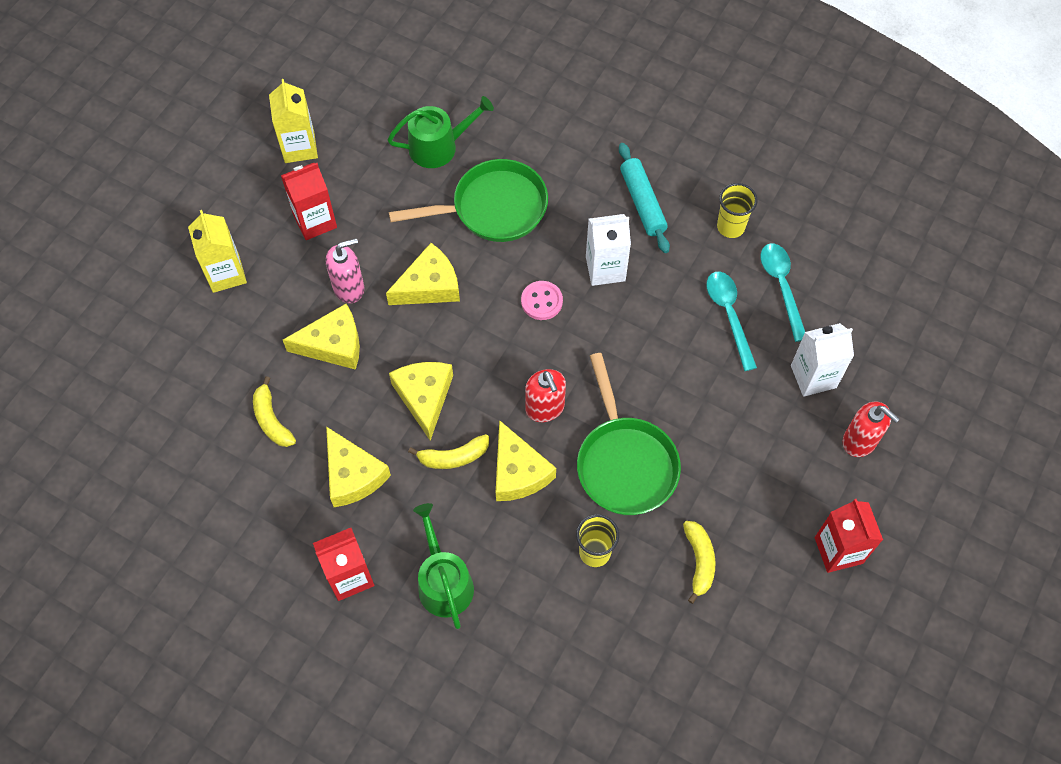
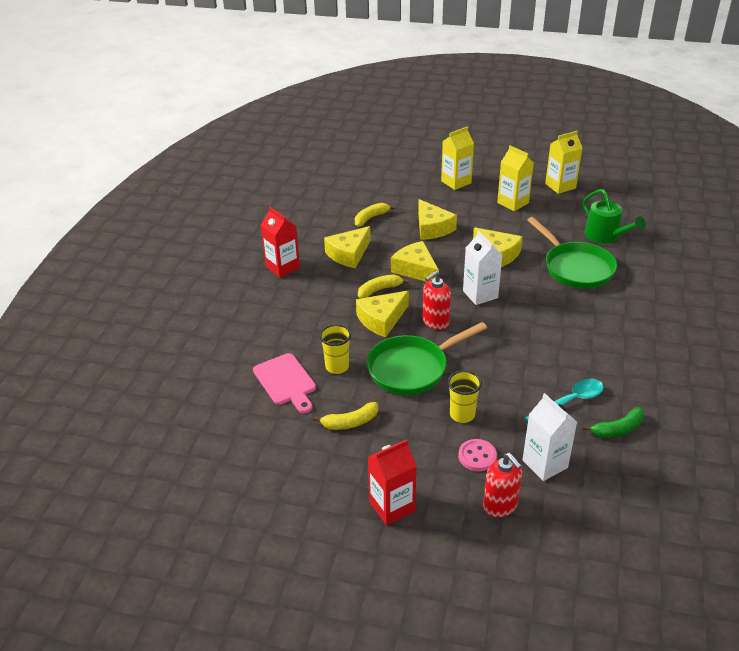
camera: 75 degrees right, 25 degrees down
(315, 221) = (513, 203): red carton -> yellow carton
(349, 288) = (475, 225): pink soap dispenser -> none
(424, 397) = (415, 269): yellow cheese -> yellow cheese turned 105 degrees counterclockwise
(443, 582) = (291, 304): green watering can -> none
(453, 457) = (379, 290): yellow banana -> yellow banana turned 90 degrees clockwise
(541, 301) = (517, 304): pink button -> pink button (477, 456)
(604, 623) = (286, 382): none -> pink cutting board
(605, 268) = (565, 328): white carton -> white carton (480, 294)
(642, 203) = (636, 336): turquoise rolling pin -> none
(730, 227) = (652, 388): yellow cup -> yellow cup (462, 415)
(781, 287) = (617, 429): turquoise spoon -> green banana
(859, 441) = (500, 505): red soap dispenser -> red soap dispenser turned 60 degrees counterclockwise

